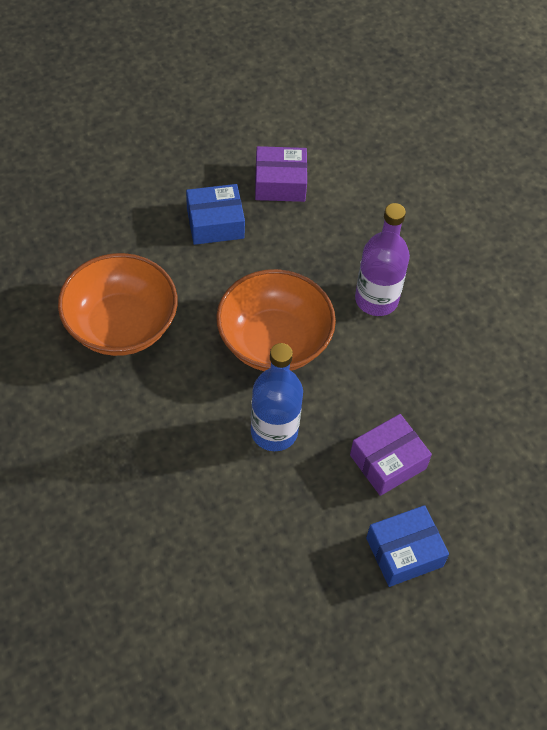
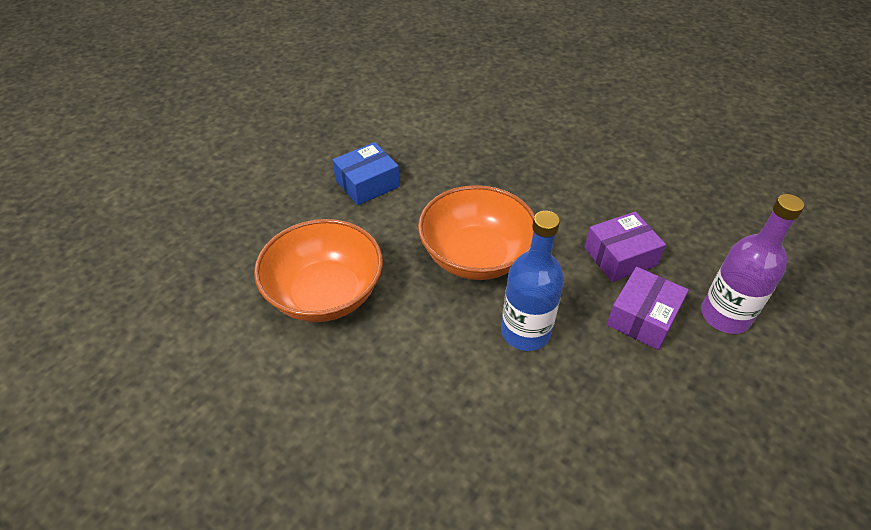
camera: 20 degrees left, 10 degrees down
(280, 183) = (405, 139): purple box -> purple box (620, 256)
(376, 299) = (540, 194): purple bottle -> purple bottle (725, 316)
(404, 552) = (717, 392): blue box -> none

